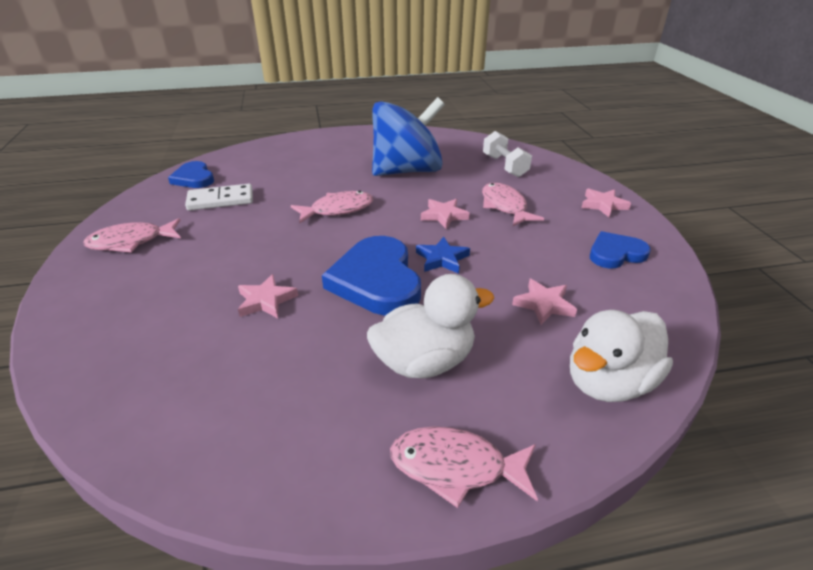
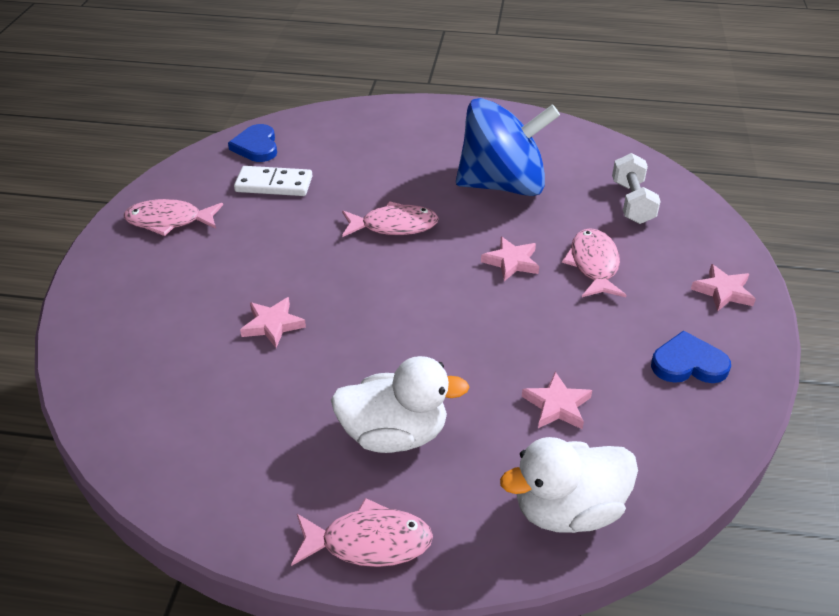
camera: 20 degrees right, 5 degrees up
(376, 280) = (392, 329): blue heart -> none
(442, 259) = (477, 320): blue star -> none
(455, 467) = (369, 542): pink fish -> pink fish turned 150 degrees clockwise

